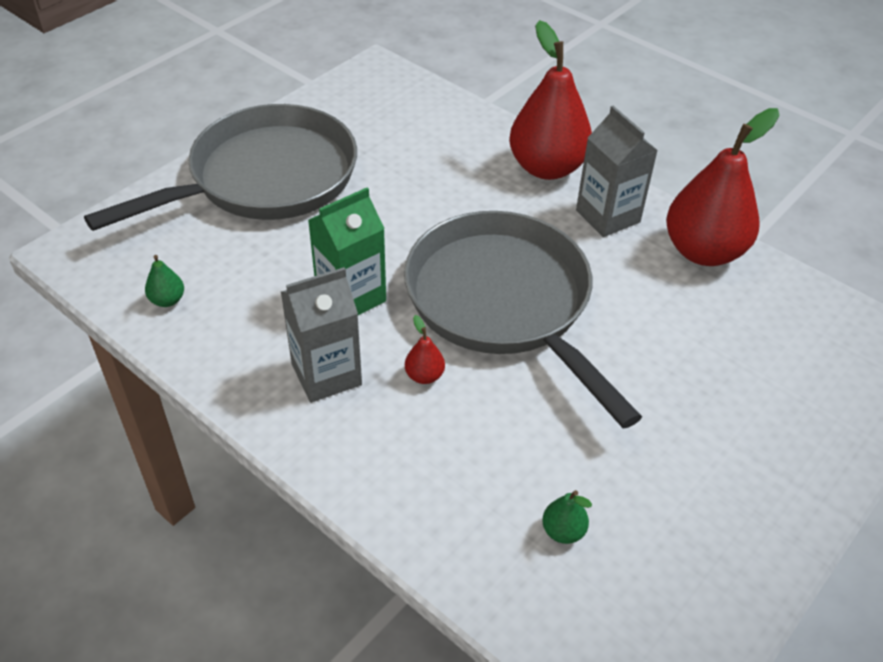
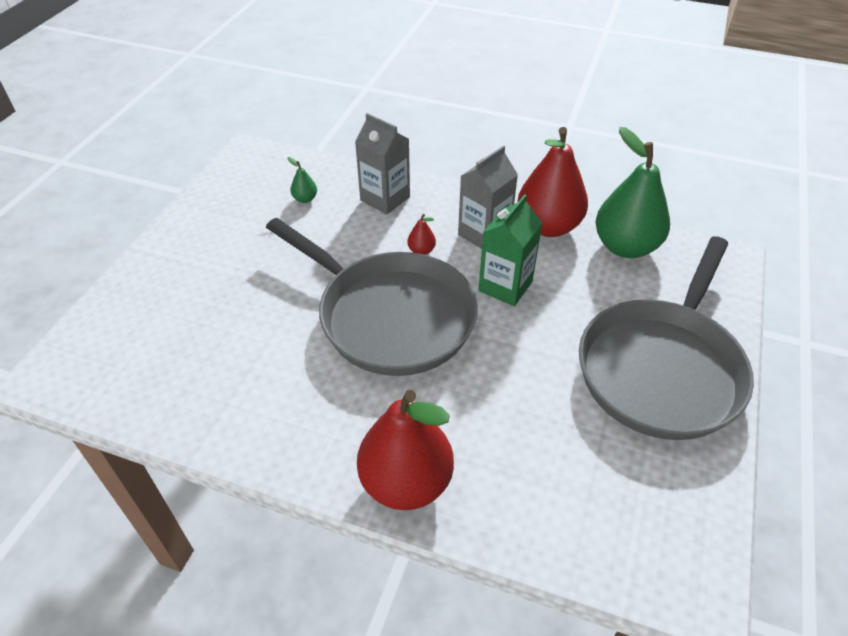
camera: 160 degrees right, 0 degrees up
(167, 300) = (625, 247): green pear -> green pear, size x2.49
(607, 216) = (324, 435): grey carton -> grey carton (385, 198)
(703, 251) = (224, 423): red pear -> red pear (548, 226)

